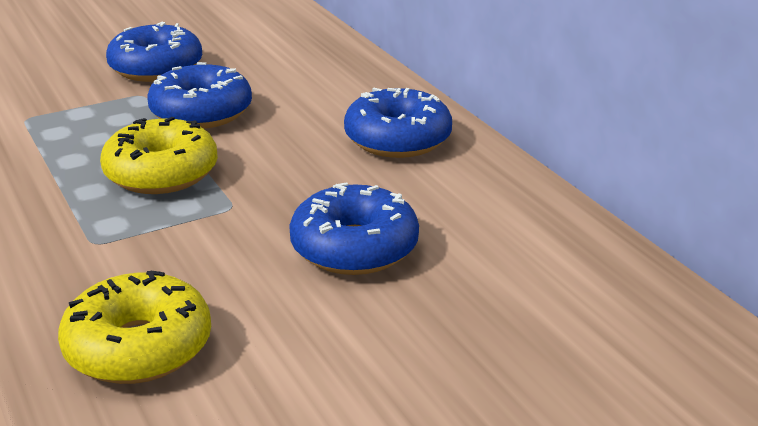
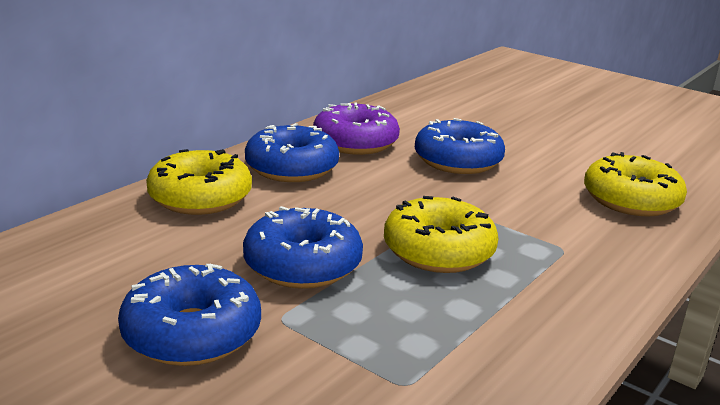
camera: 115 degrees left, 5 degrees down
(357, 90) = (200, 198): none -> yellow donut
(454, 190) = (355, 142): none -> purple donut

